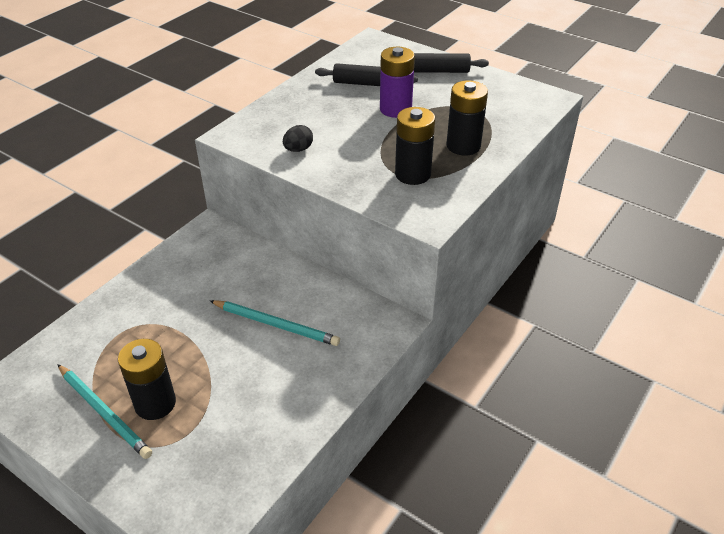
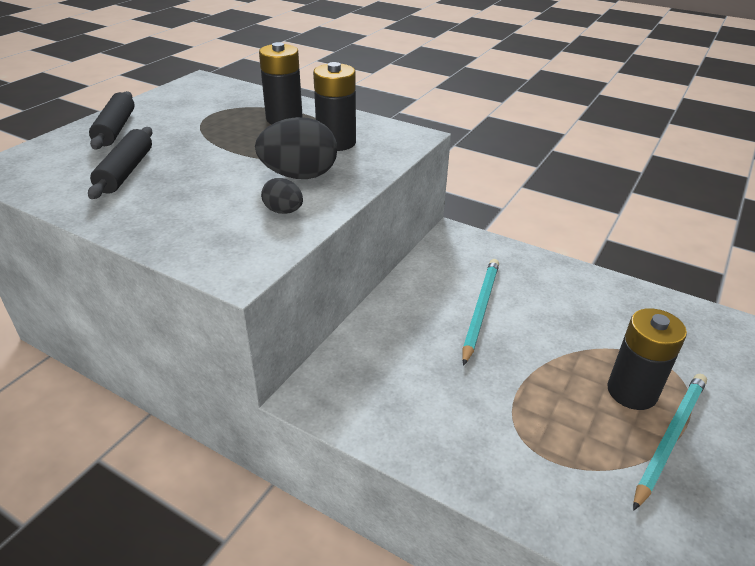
camera: 95 degrees left, 5 degrees down
(351, 155) = (299, 176): none -> black egg
(395, 109) = (199, 152): purple battery -> none

